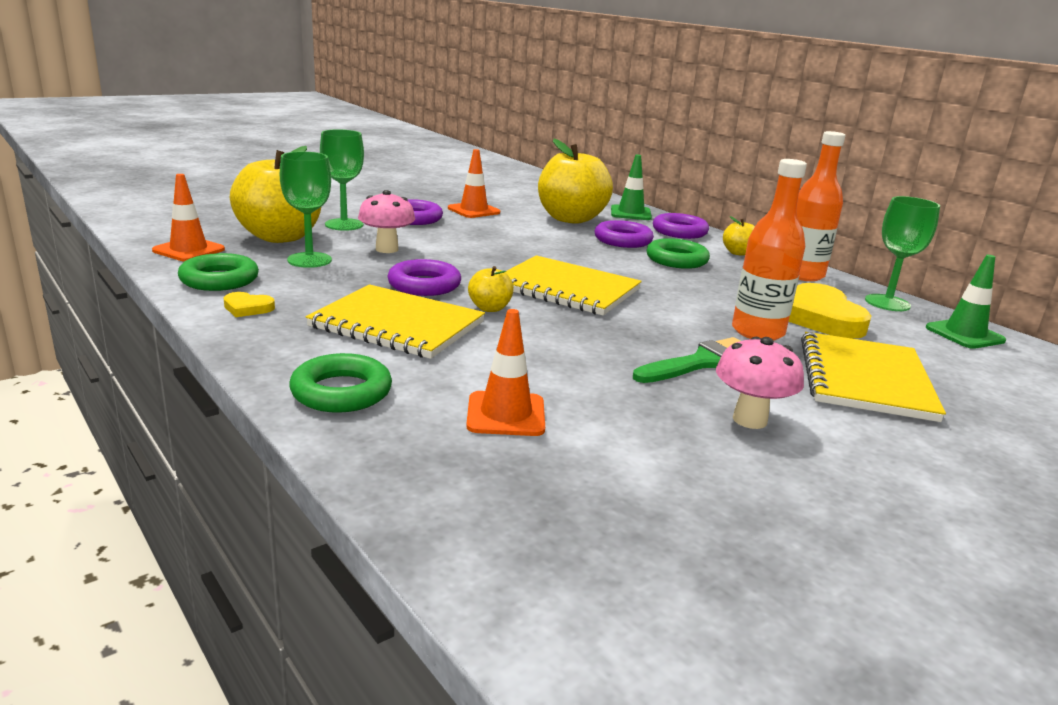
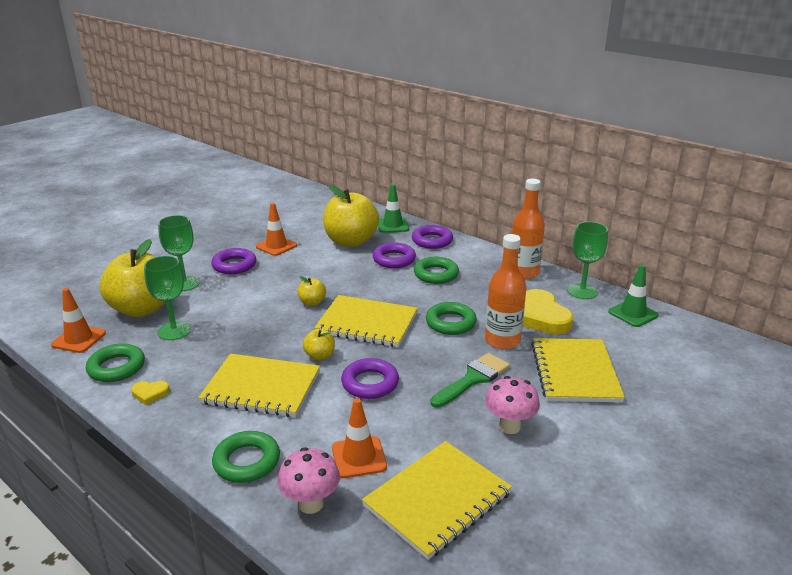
camera: 10 degrees left, 5 degrees up
(387, 249) = (226, 306): pink mushroom -> pink mushroom (311, 504)
(424, 285) = (266, 341): purple ring -> purple ring (370, 383)
(612, 482) = (437, 500): none -> yellow notebook
(685, 305) = (450, 323): none -> green ring
(738, 253) = (476, 257): yellow apple -> yellow apple (312, 302)

